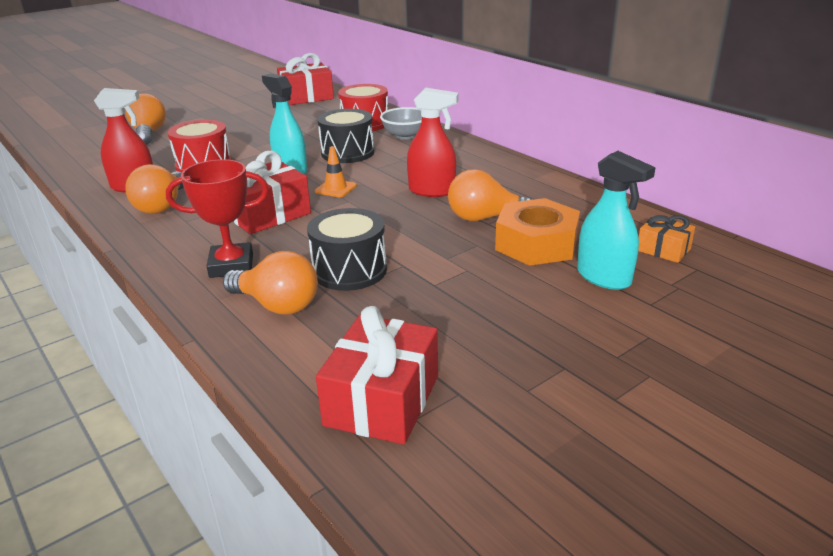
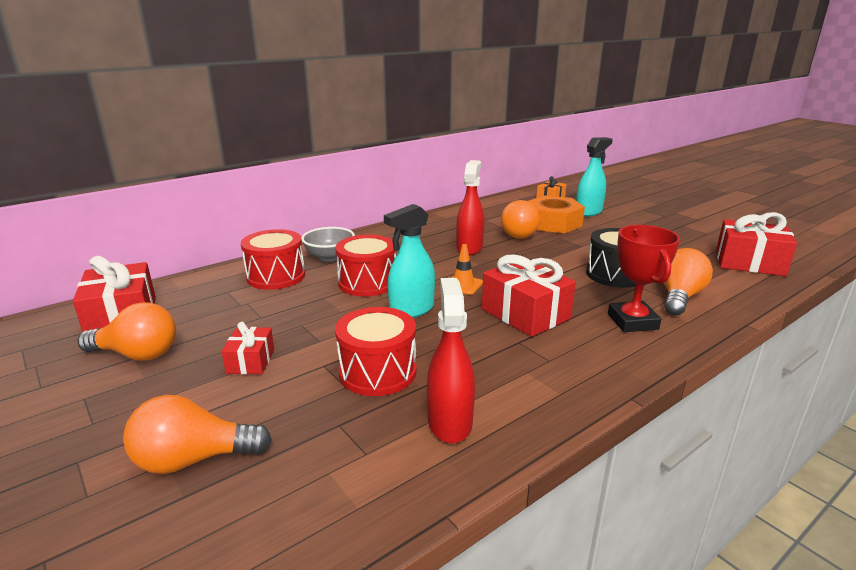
camera: 90 degrees left, 5 degrees down
(162, 206) = (512, 383): orange light bulb -> orange light bulb (137, 354)
(236, 132) = (250, 361): none -> red gift
(347, 153) = (367, 283): black drum -> red drum

